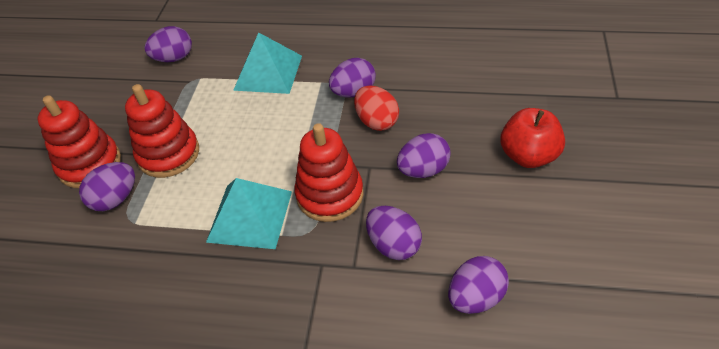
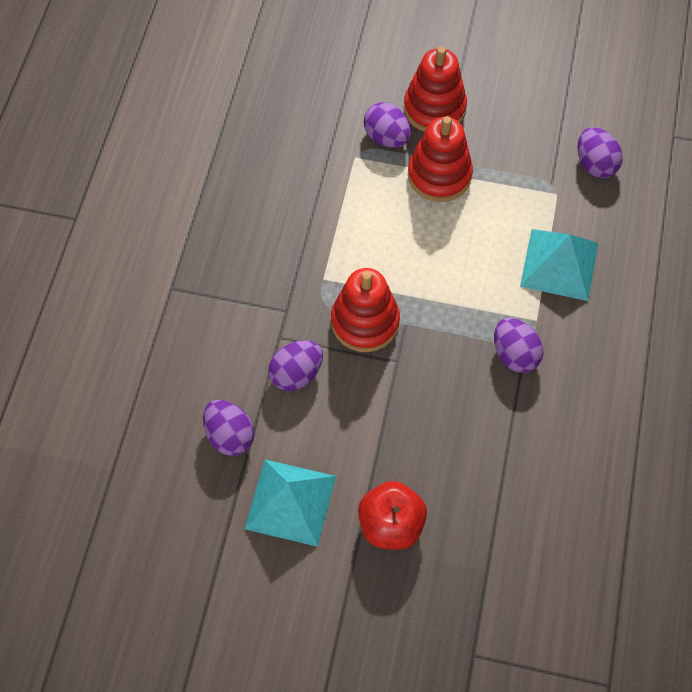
camera: 90 degrees right, 15 degrees up
(250, 216) = (349, 251): turquoise pyramid -> turquoise pyramid (290, 502)
(376, 121) = (463, 374): red egg -> none
(423, 170) = (385, 413): purple egg -> none

